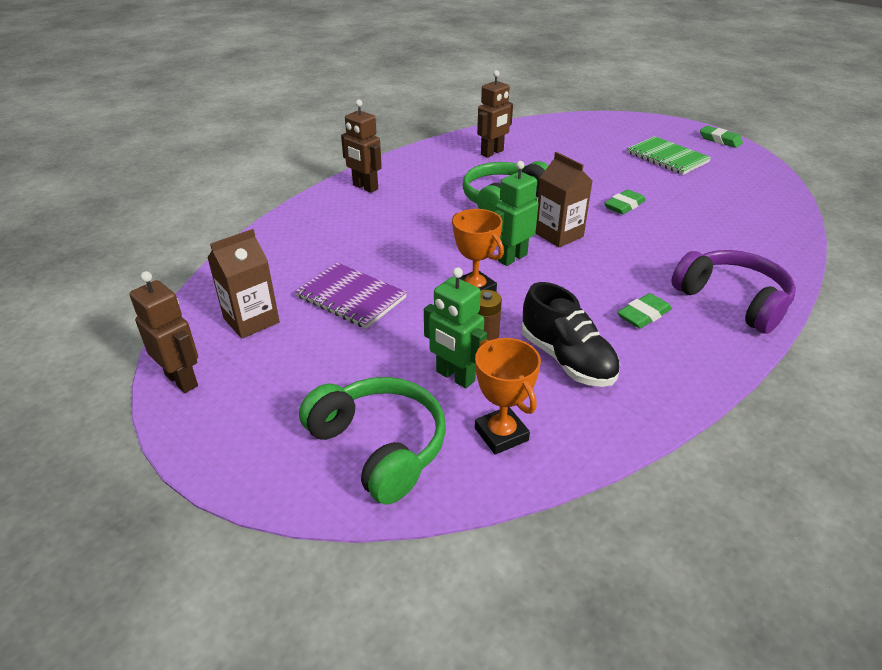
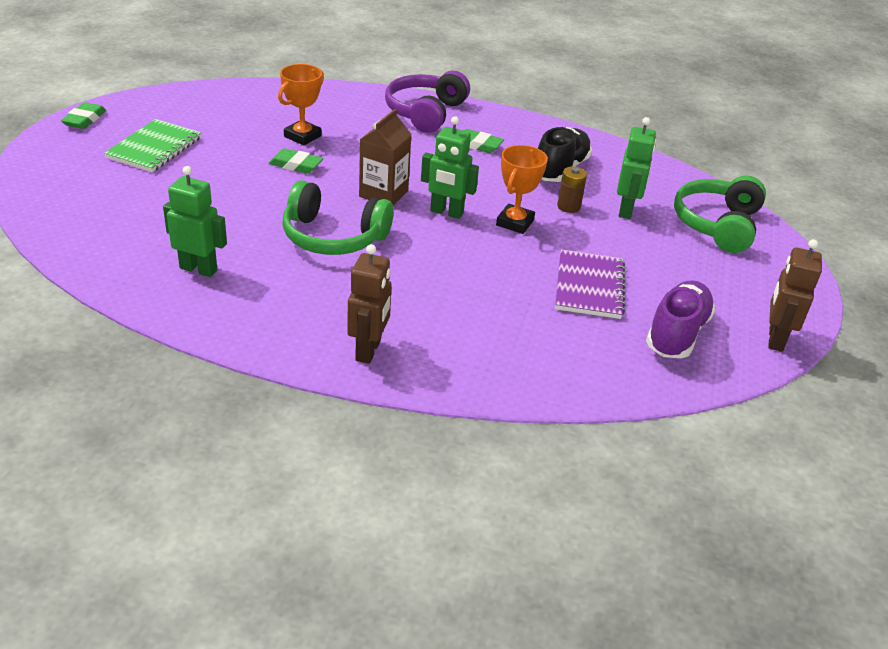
camera: 120 degrees left, 0 degrees up
(251, 320) = (677, 334): brown carton -> purple shoe
(492, 153) = (199, 269): brown robot -> green robot
(501, 434) = (656, 183): orange trophy -> orange trophy (302, 136)

